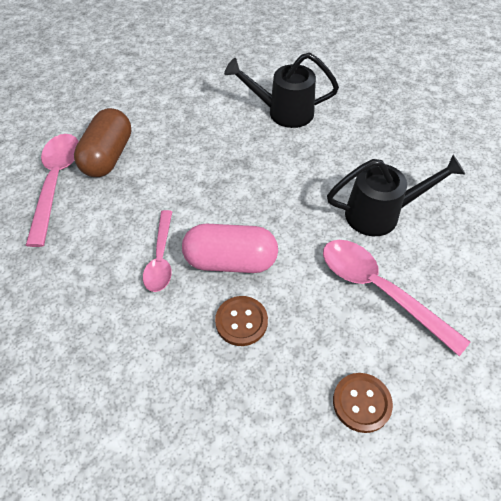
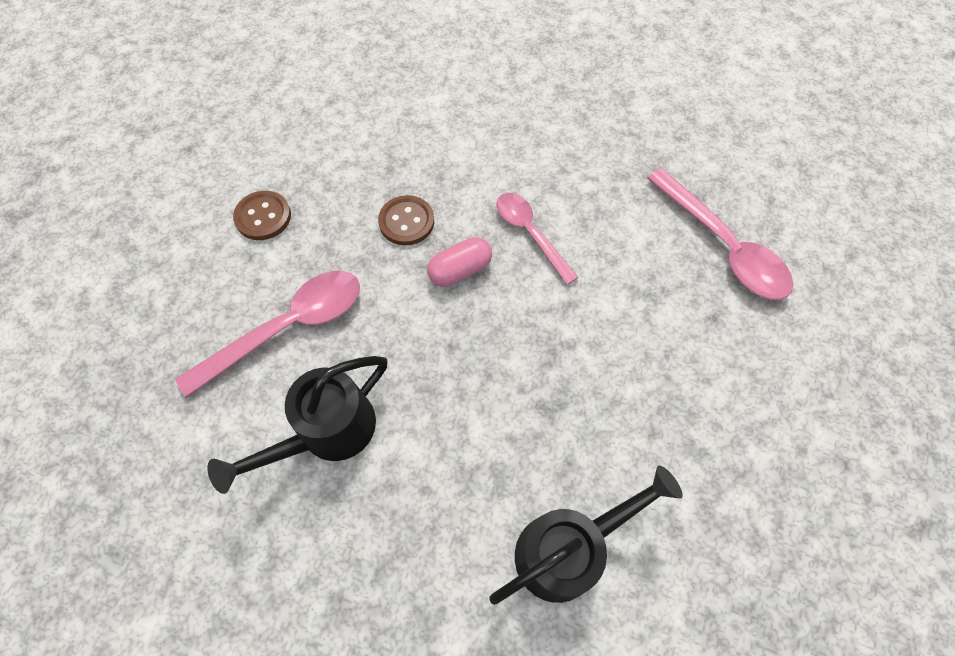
camera: 145 degrees right, 10 degrees up
(108, 156) = (712, 312): brown capsule -> none
(231, 261) = (460, 270): pink capsule -> pink capsule, size x0.61
(379, 290) = (288, 327): pink spoon -> pink spoon turned 45 degrees counterclockwise

